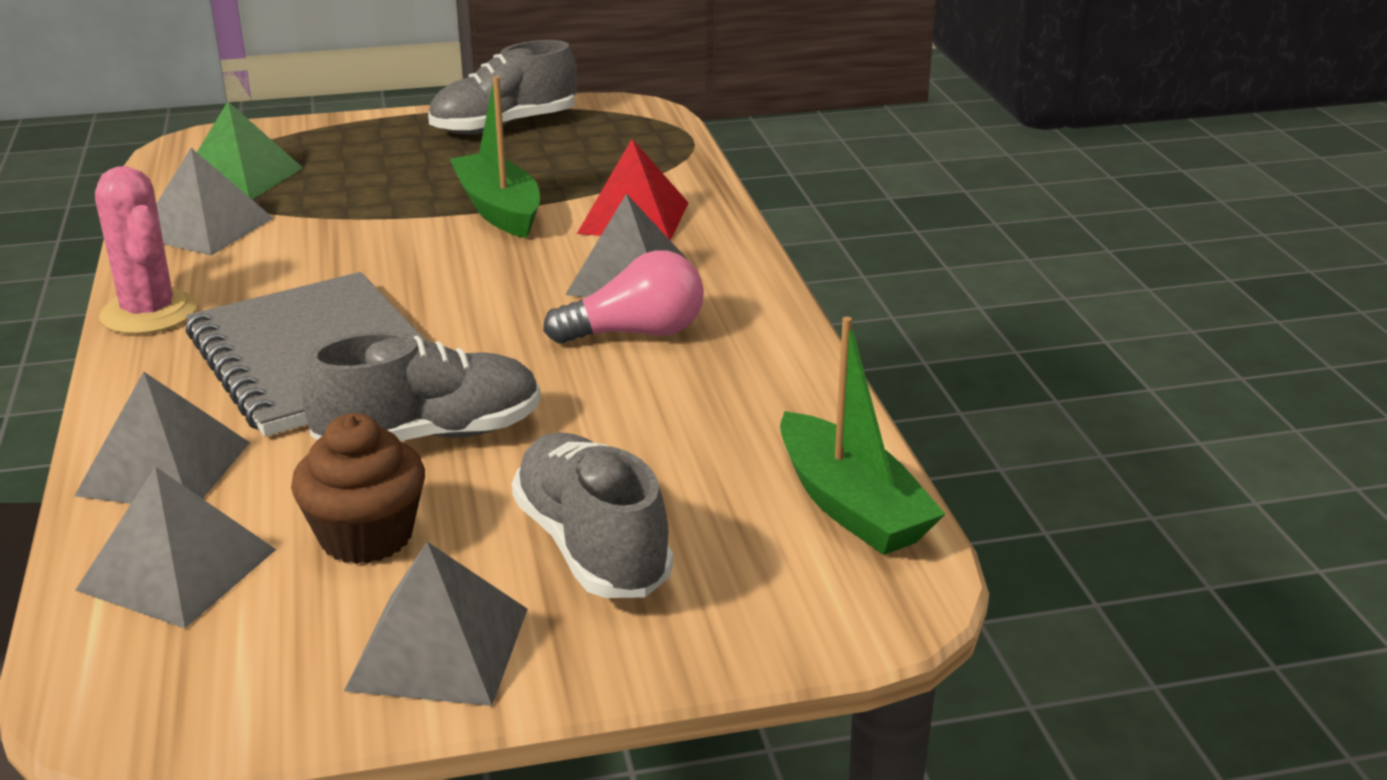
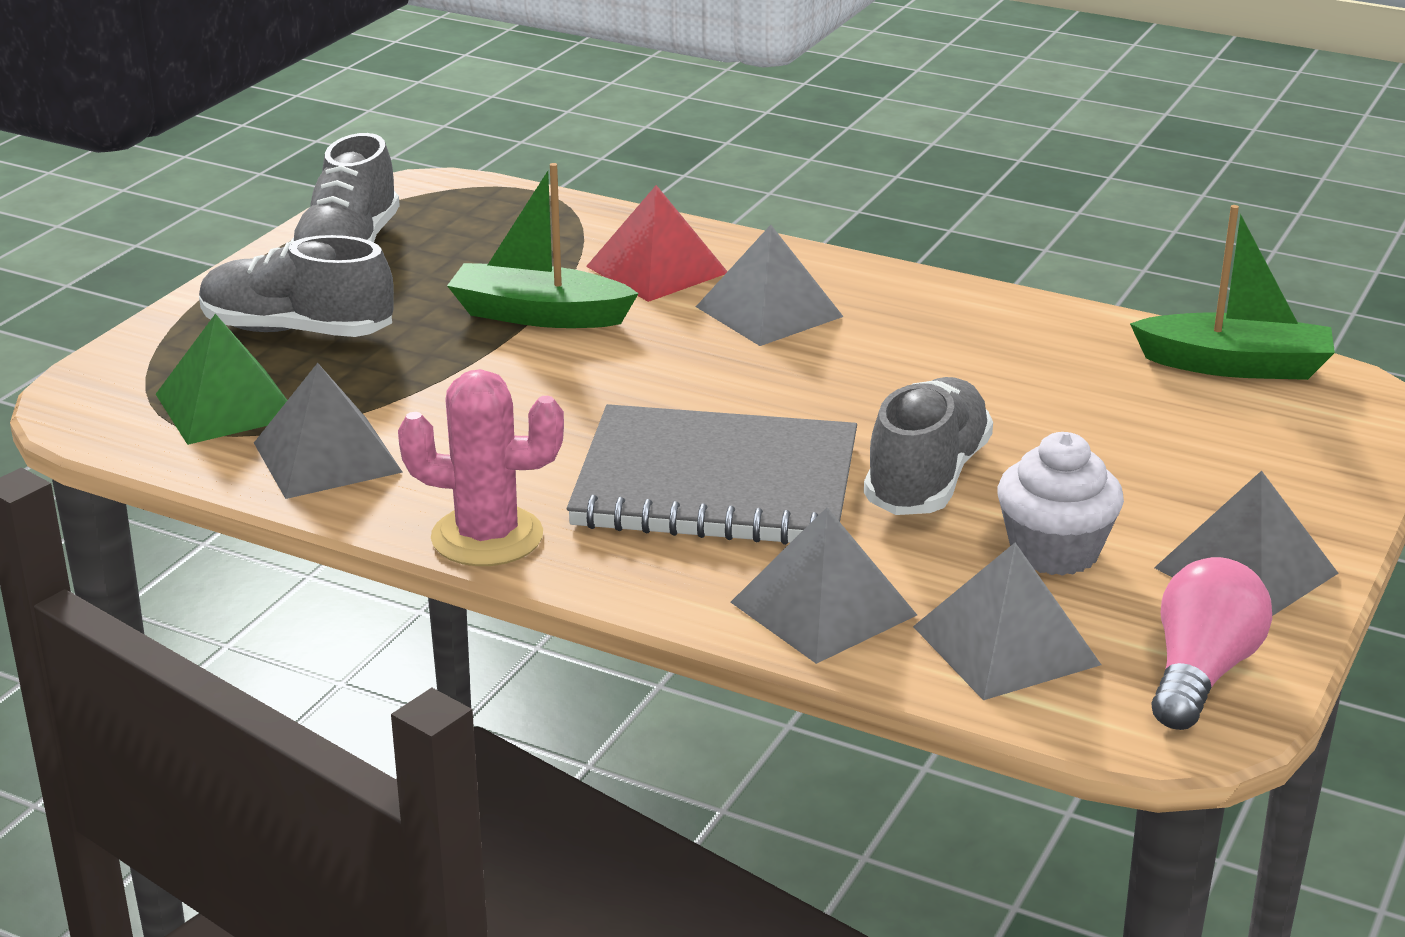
camera: 50 degrees left, 0 degrees up
(366, 536) = (1054, 551): brown cupcake -> white cupcake
(592, 546) = (1177, 471): grey shoe -> grey shoe (298, 331)
(635, 333) = (873, 343): pink light bulb -> pink light bulb (1200, 673)

